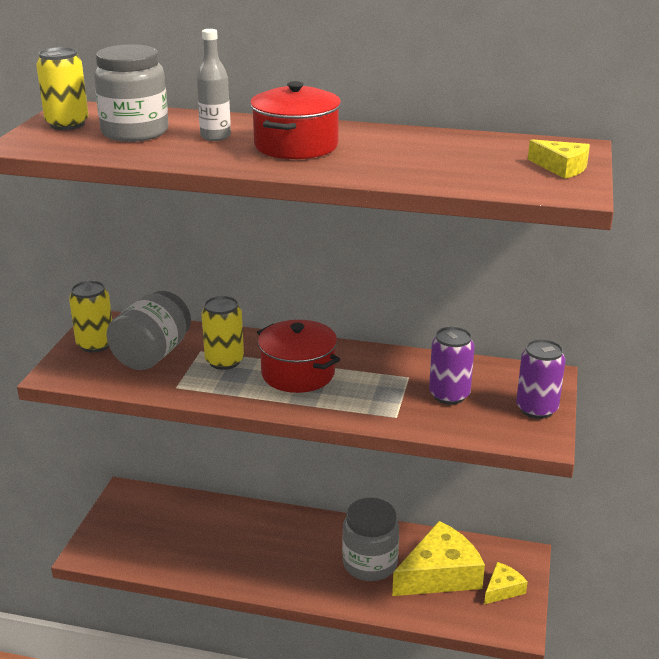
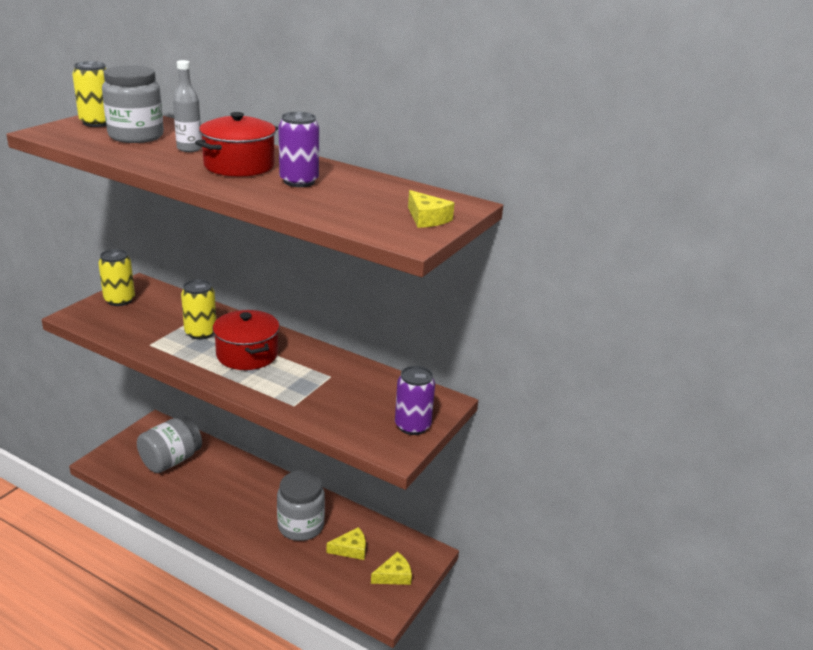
camera: 15 degrees right, 0 degrees up
(152, 354) = (153, 316): grey jar -> grey jar (171, 460)
(440, 574) = (351, 549): yellow cheese -> yellow cheese, size x0.50
(449, 395) = (350, 398): purple can -> purple can (299, 181)

